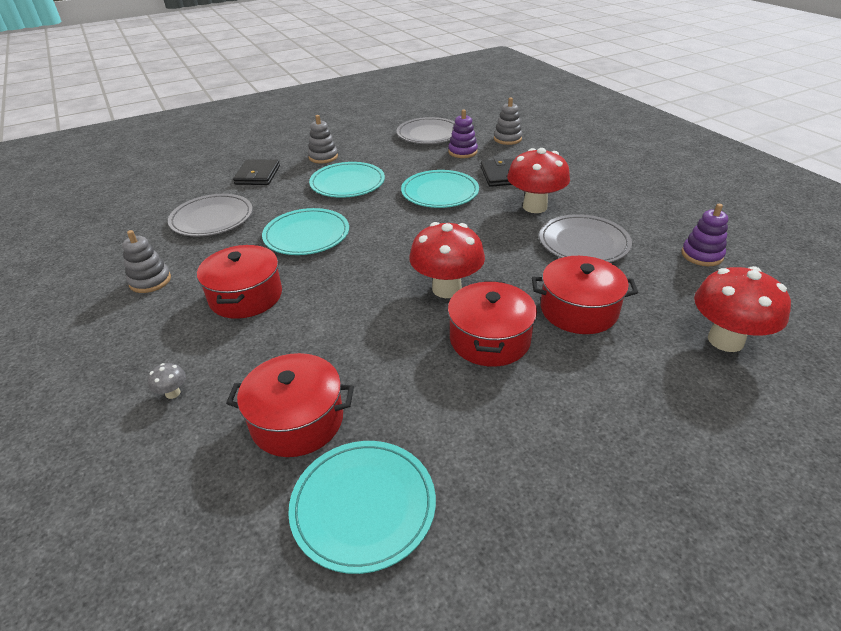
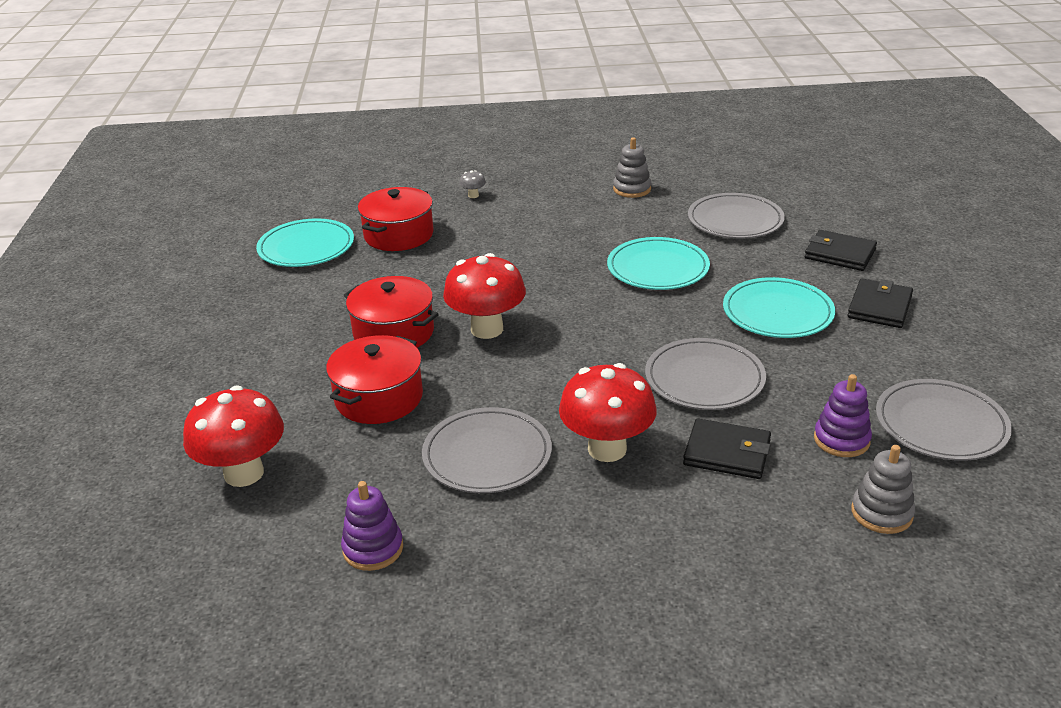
camera: 115 degrees right, 5 degrees down
(246, 296) = (569, 228): red pot -> none
(323, 157) = (879, 307): grey stacking toy -> black wallet
(440, 192) = (704, 379): turquoise plate -> grey plate

